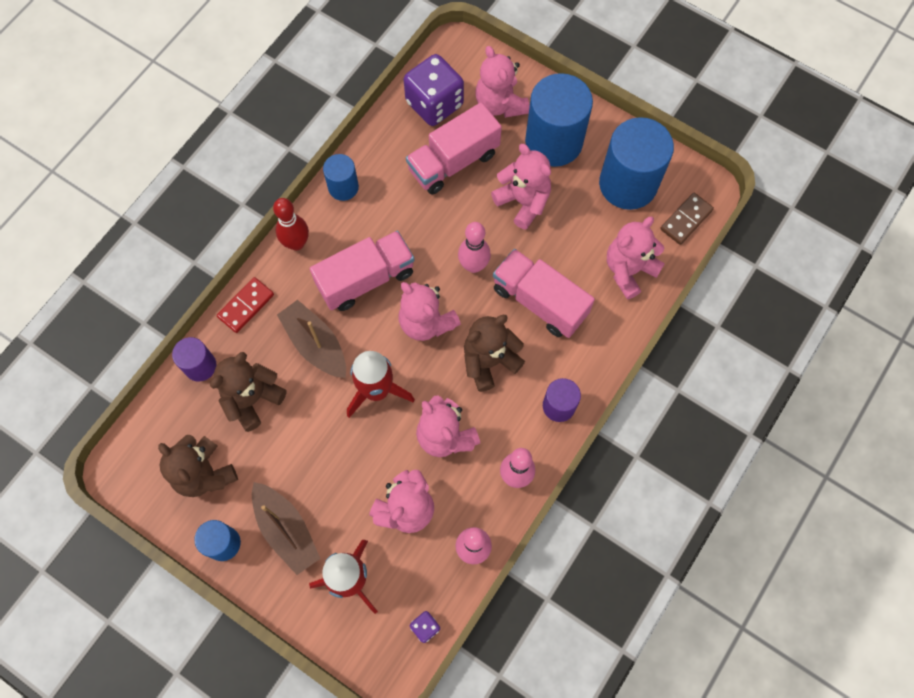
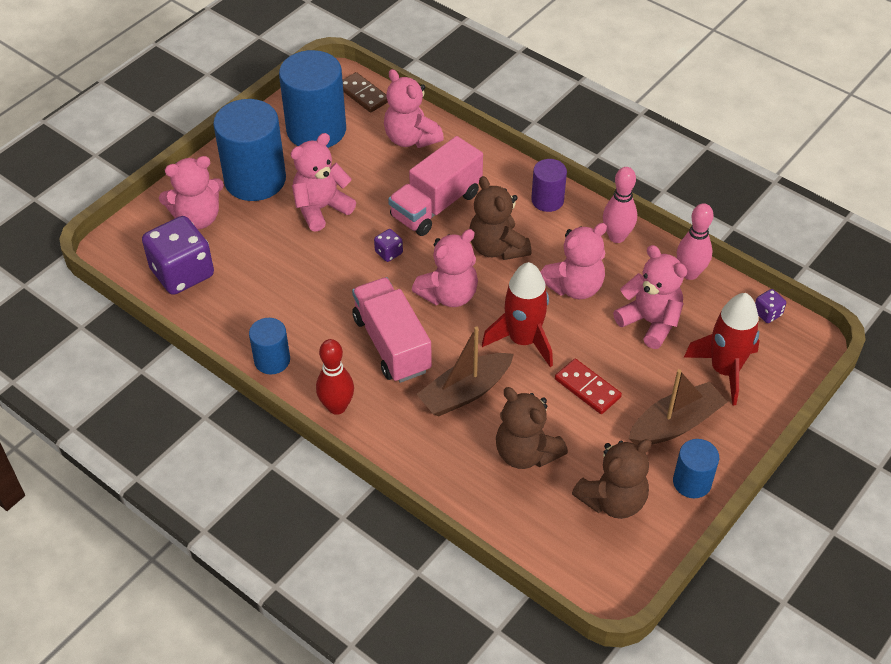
camera: 85 degrees left, 20 degrees down
(200, 366) = (482, 505): purple cylinder -> none
(246, 306) = (410, 458): red domino -> red domino (587, 388)
(453, 162) = (261, 261): pink truck -> none
(473, 265) = (389, 253): pink bowling pin -> purple dice

